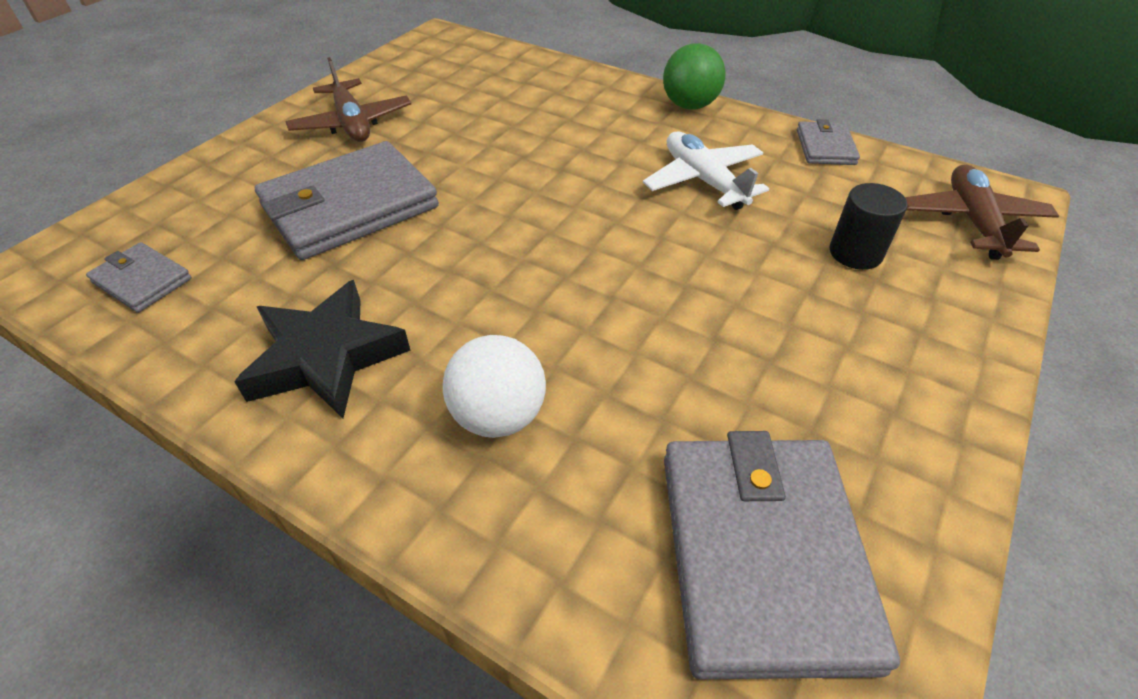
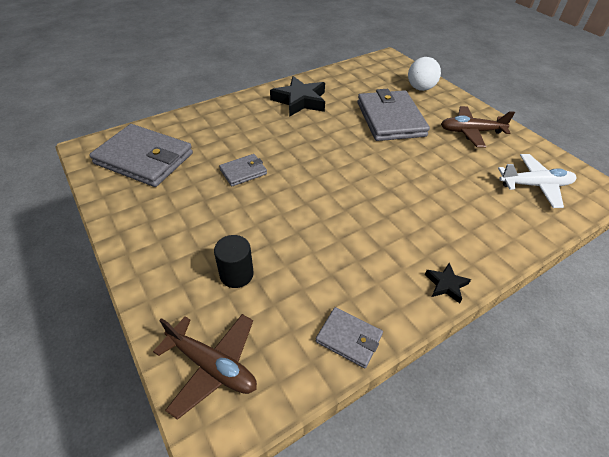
camera: 115 degrees right, 0 degrees up
(142, 281) = (367, 74): grey wallet -> grey wallet (243, 172)
(498, 416) = (243, 126): white ball -> white ball (420, 88)
(689, 106) = (446, 285): green ball -> black star
(703, 181) = (345, 243): white plane -> white plane (534, 185)

